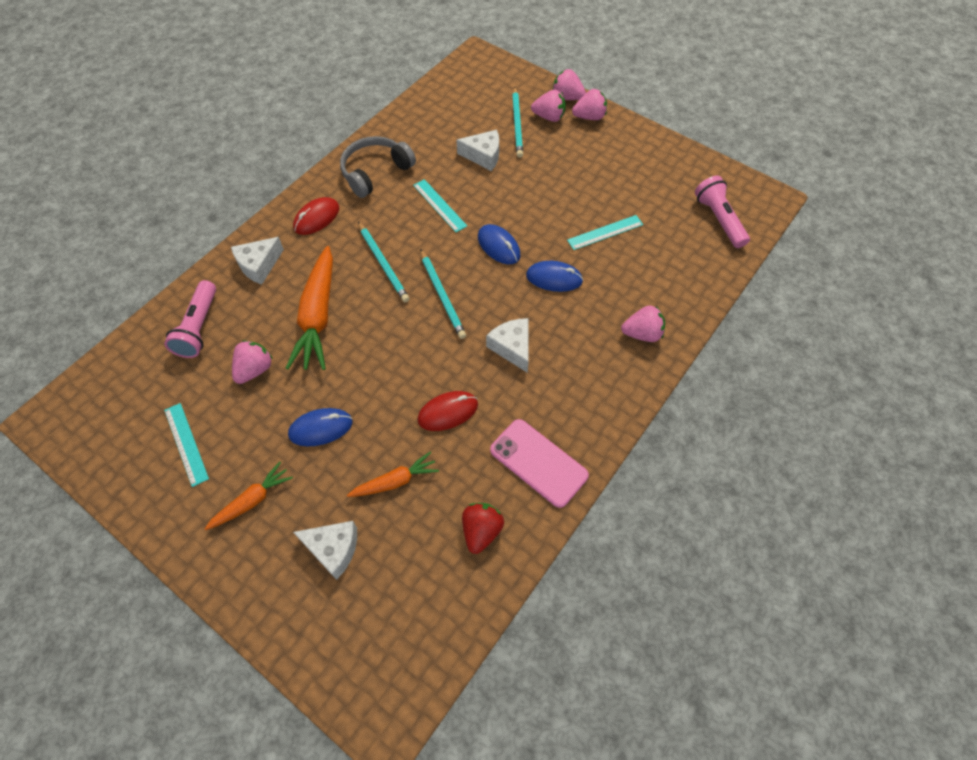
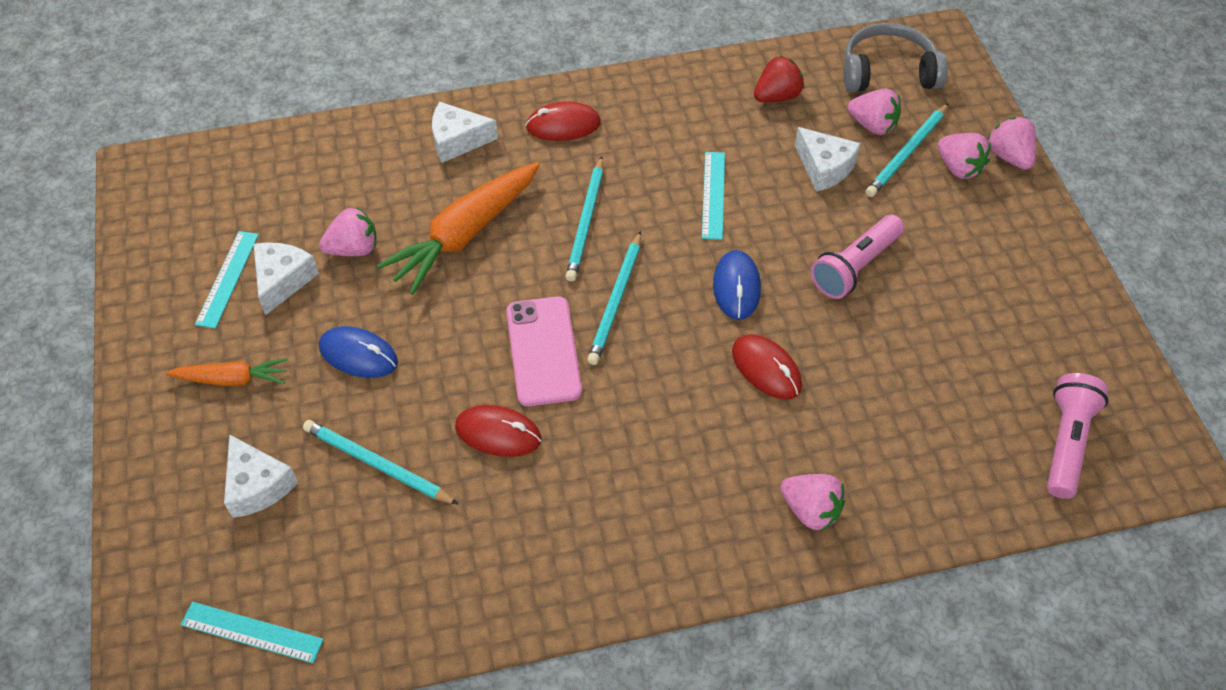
camera: 40 degrees right, 5 degrees down
(199, 327) = (342, 169): pink flashlight -> pink flashlight (854, 266)
(375, 172) = (676, 111): grey headphones -> grey headphones (888, 72)
(395, 481) = (377, 464): orange carrot -> turquoise pencil
(481, 530) = (411, 584): red strawberry -> red strawberry (777, 96)
(512, 347) = (637, 414): white cheese -> white cheese (283, 280)
(538, 462) = (540, 562): pink phone -> pink phone (543, 351)
(554, 278) = (766, 369): blue mouse -> red mouse
(589, 117) = (1015, 199): pink strawberry -> pink strawberry (872, 125)
(605, 232) = (888, 356): turquoise ruler -> turquoise ruler (252, 632)

